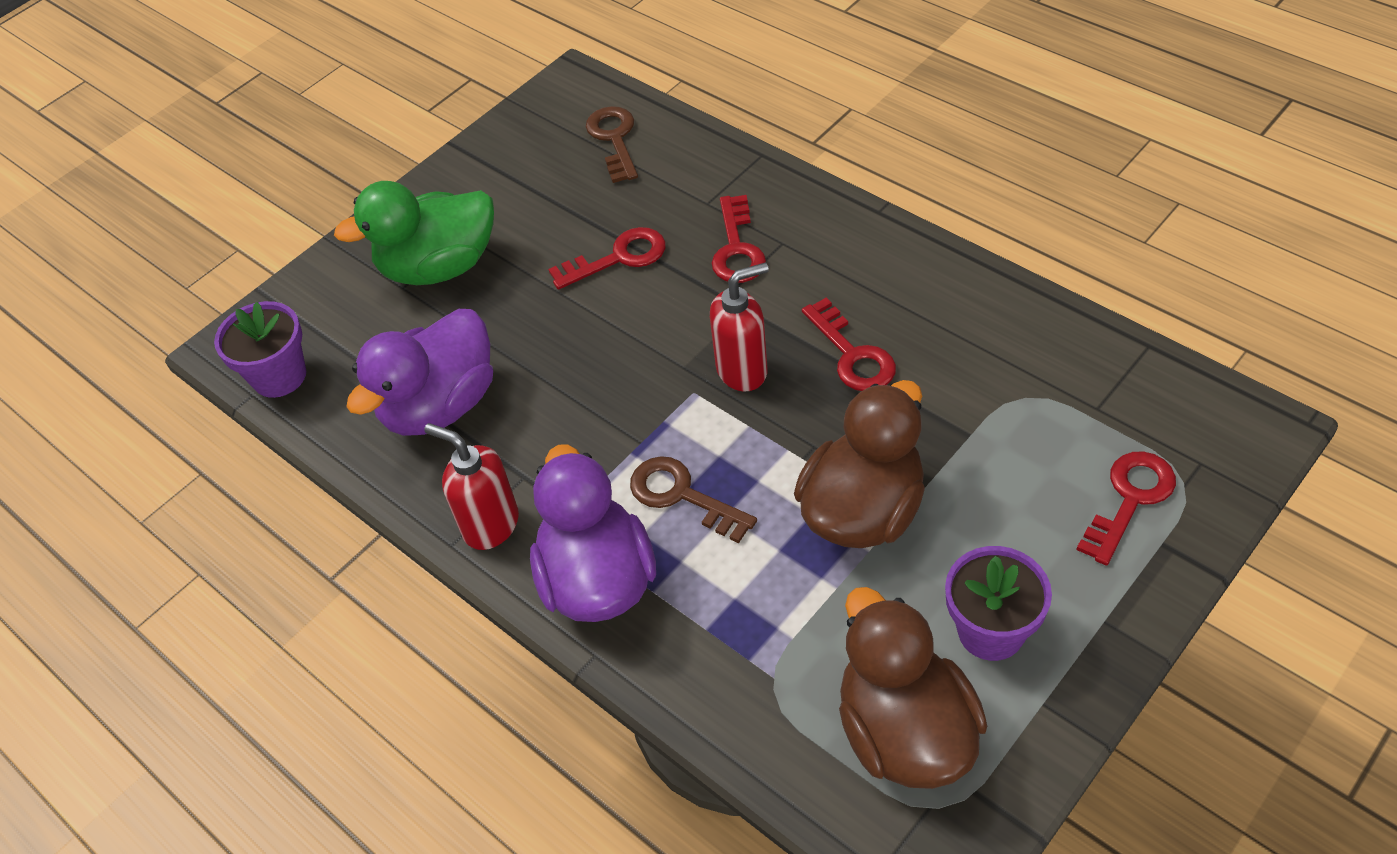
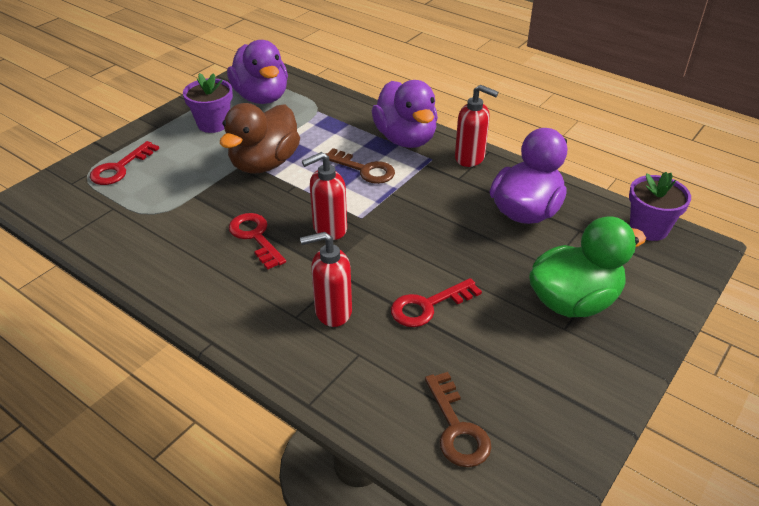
camera: 170 degrees right, 10 degrees down
(737, 248) = (332, 311): red key -> red soap dispenser
(904, 731) = (261, 97): brown duck -> purple duck

